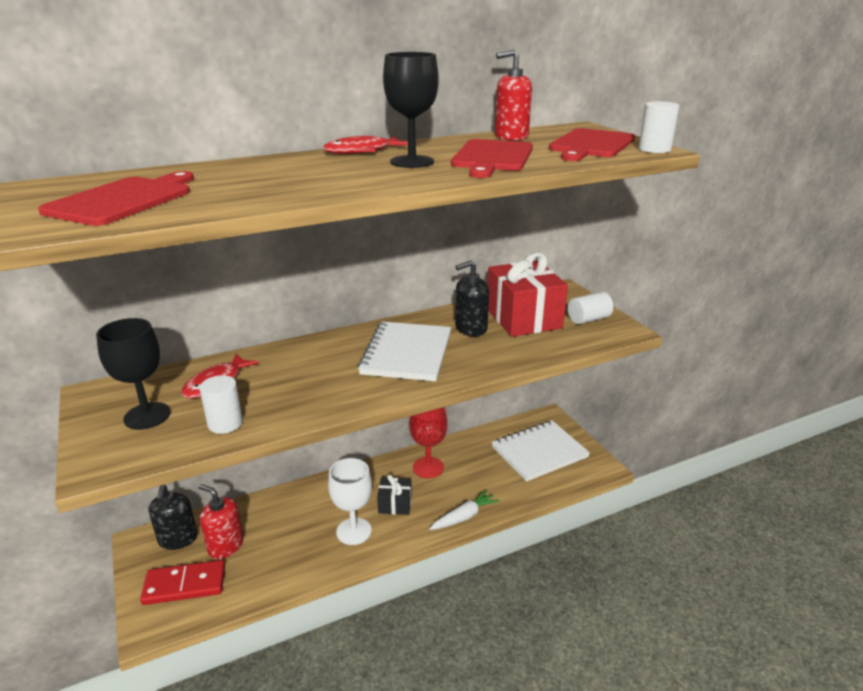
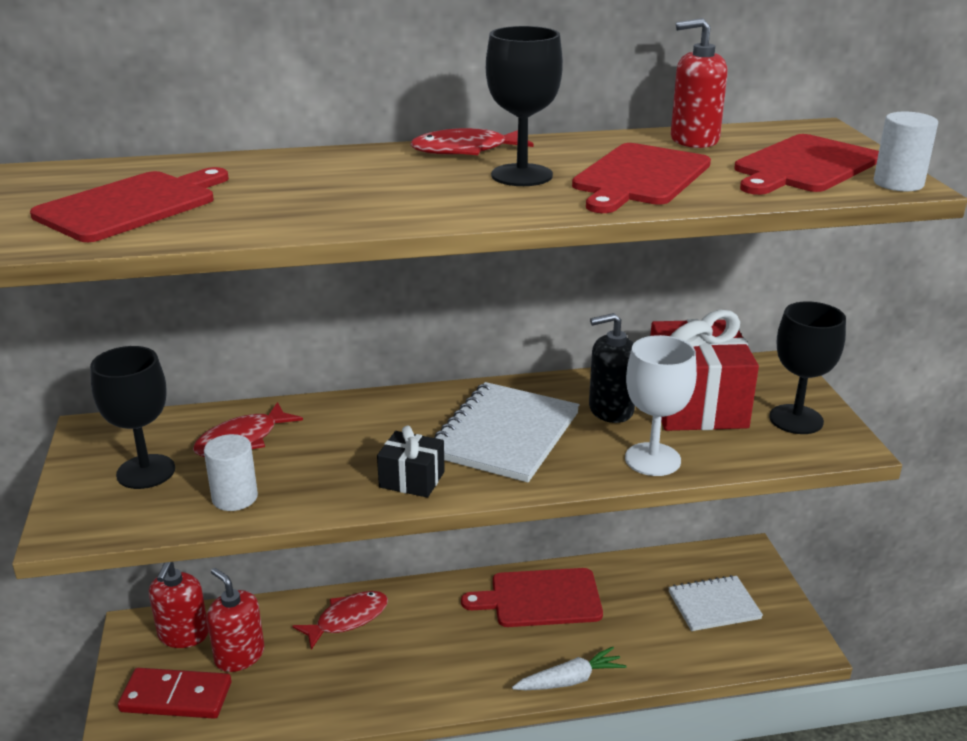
camera: 15 degrees right, 0 degrees up
(178, 539) = (183, 635): black soap dispenser -> red soap dispenser
(299, 505) = (348, 619): none -> red fish
(354, 531) = (409, 670): white goblet -> white goblet (652, 459)
(395, 504) = (477, 643): black gift -> black gift (412, 479)
(428, 467) = (540, 598): red goblet -> red cutting board
(539, 452) = (714, 605): white notebook -> white notebook, size x0.65
(588, 319) = (796, 419): white cylinder -> black goblet

